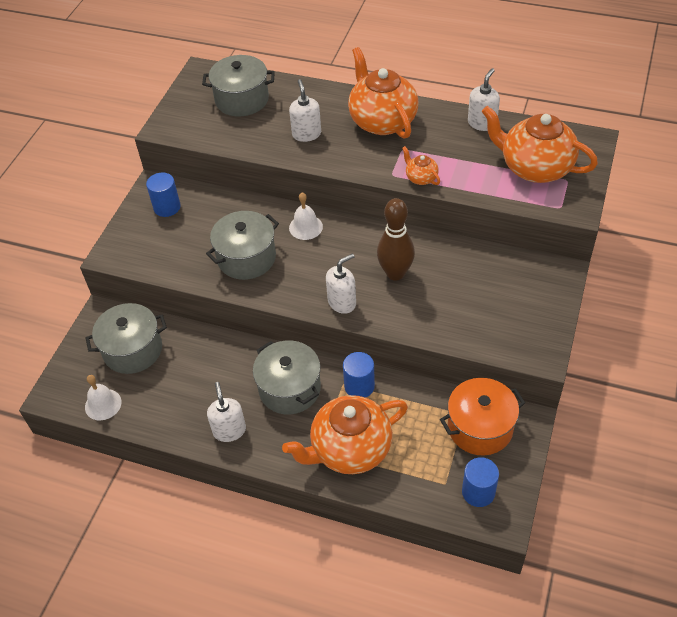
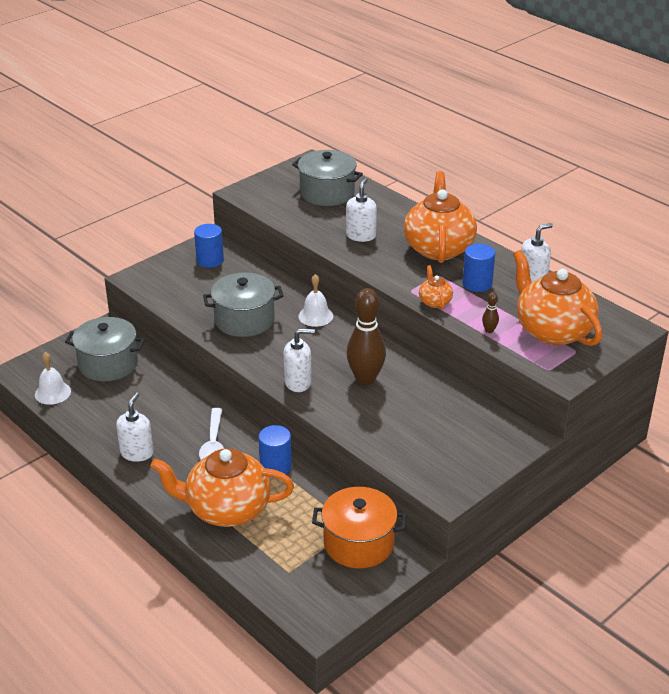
camera: 25 degrees right, 15 degrees down
(290, 389) = (213, 443): grey pot -> white spoon
(478, 492) = (313, 591): blue cylinder -> blue cylinder (477, 284)
(486, 189) = (489, 330): none -> brown bowling pin

